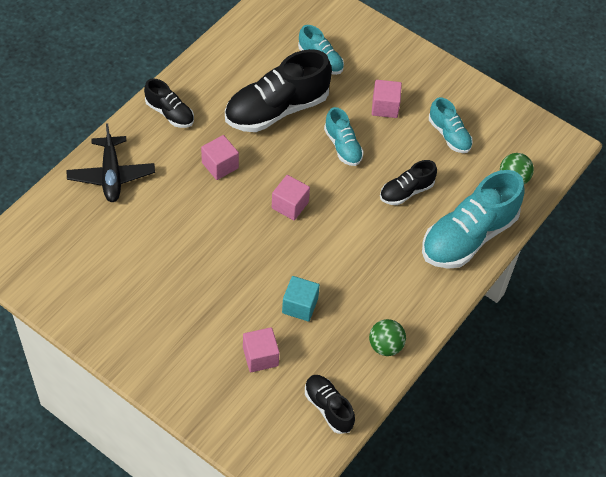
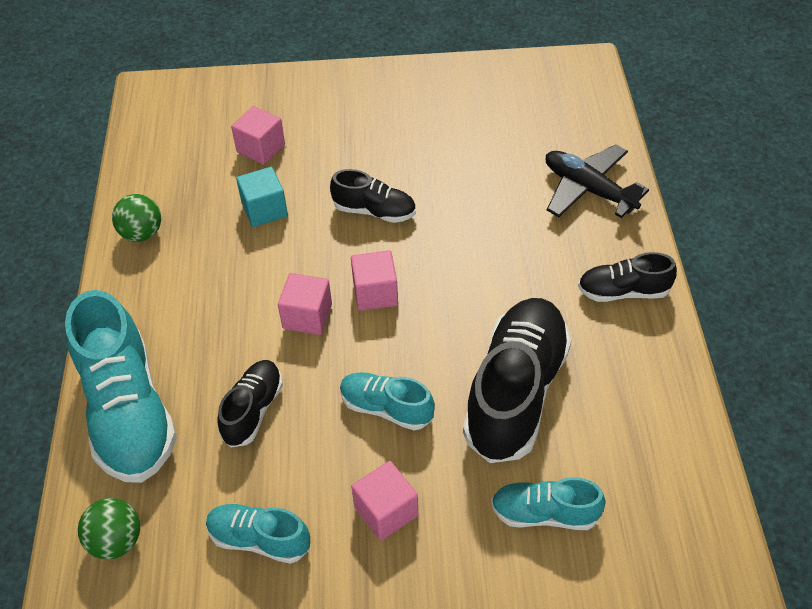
camera: 145 degrees right, 5 degrees down
(220, 165) = (498, 278): pink cube -> pink cube (307, 316)
(328, 408) = (157, 153): black shoe -> black shoe (374, 211)
(468, 236) = (128, 411): turquoise shoe -> turquoise shoe turned 150 degrees clockwise

